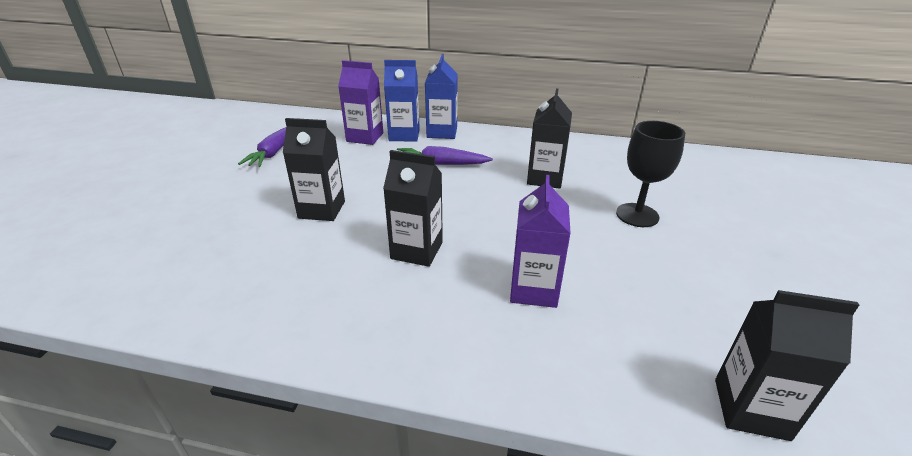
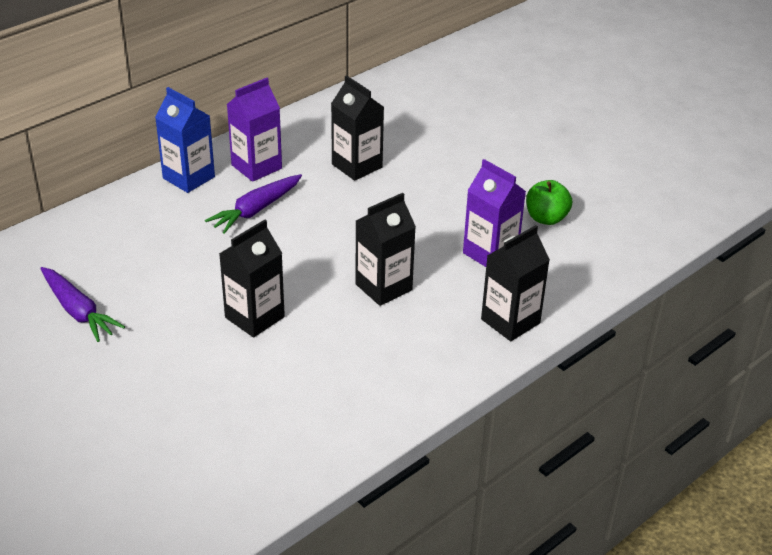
camera: 55 degrees left, 5 degrees up
(365, 137) = (128, 233): purple carton -> purple carton (256, 167)
(404, 135) = (161, 204): blue carton -> none
(635, 303) = (546, 218): none -> green apple
(637, 215) = (461, 155): black goblet -> none
(751, 409) = (656, 232): black carton -> black carton (510, 321)

